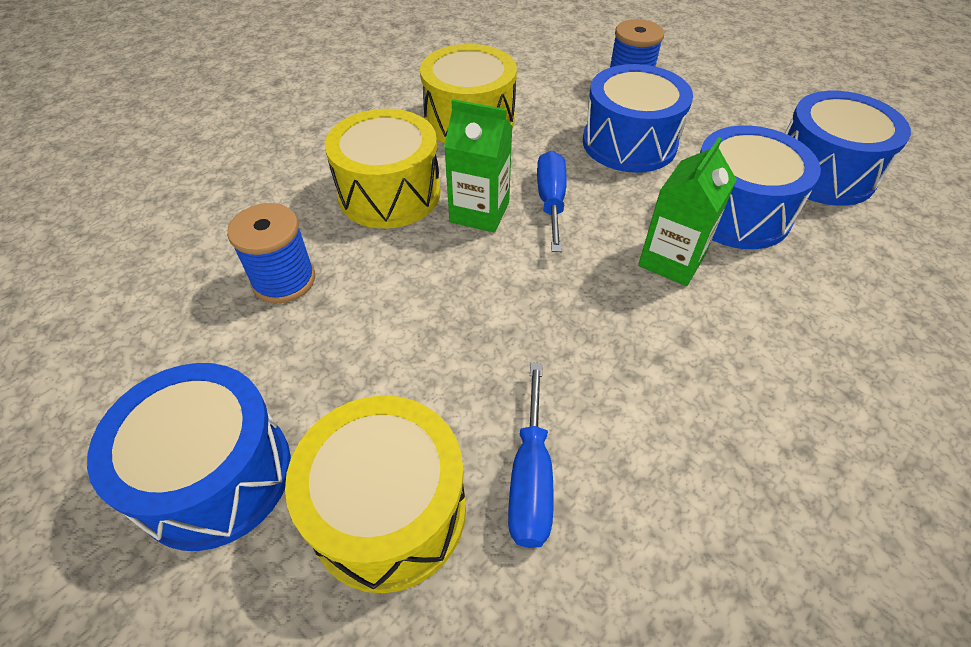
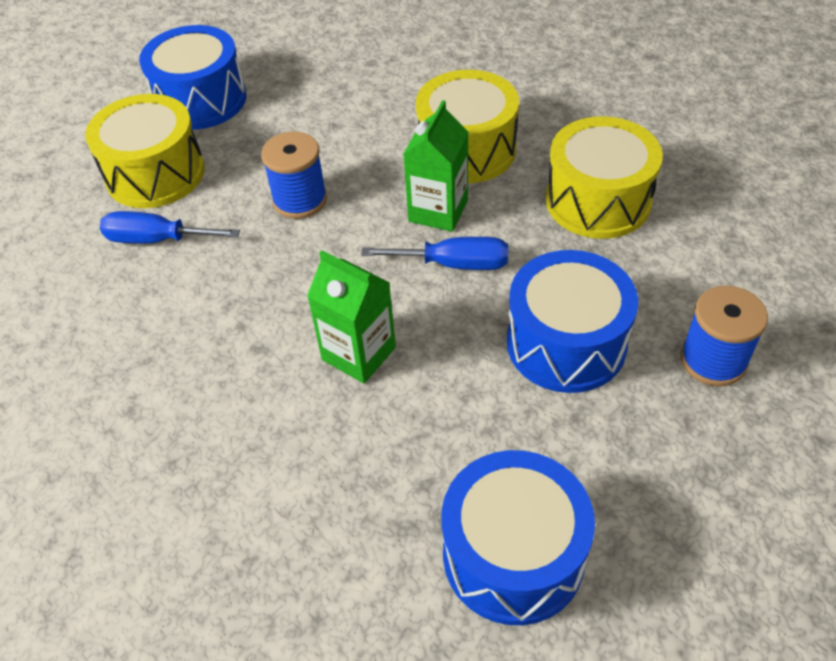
camera: 95 degrees right, 0 degrees up
(284, 280) = (360, 103): blue spool -> blue spool (300, 200)
(736, 212) = (432, 429): blue drum -> none

